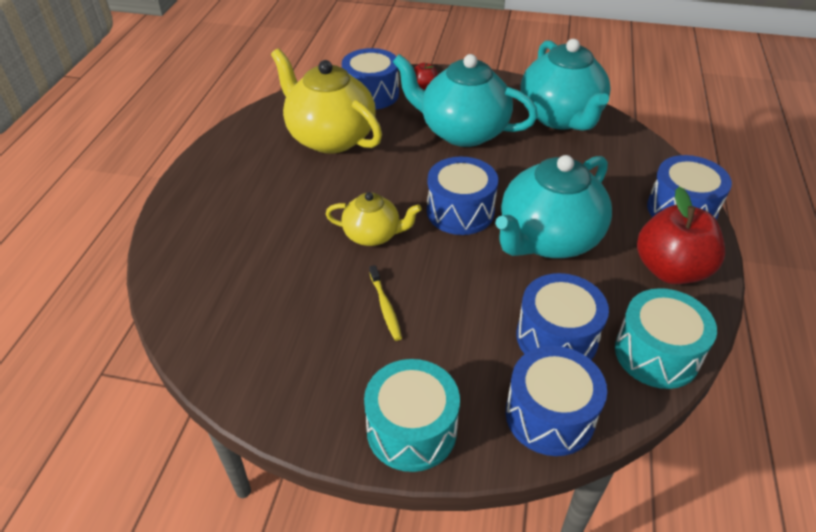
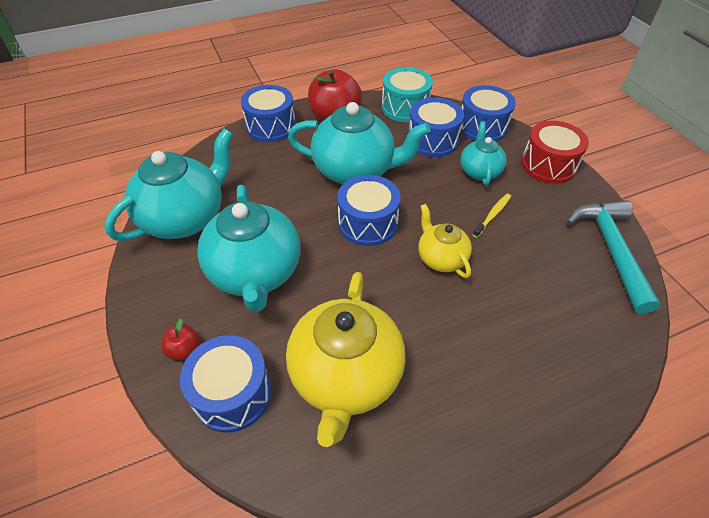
camera: 125 degrees left, 5 degrees up
(245, 371) = (611, 250): none -> turquoise hammer
(411, 429) = (548, 165): turquoise drum -> red drum
(461, 345) = (480, 171): none -> turquoise teapot

